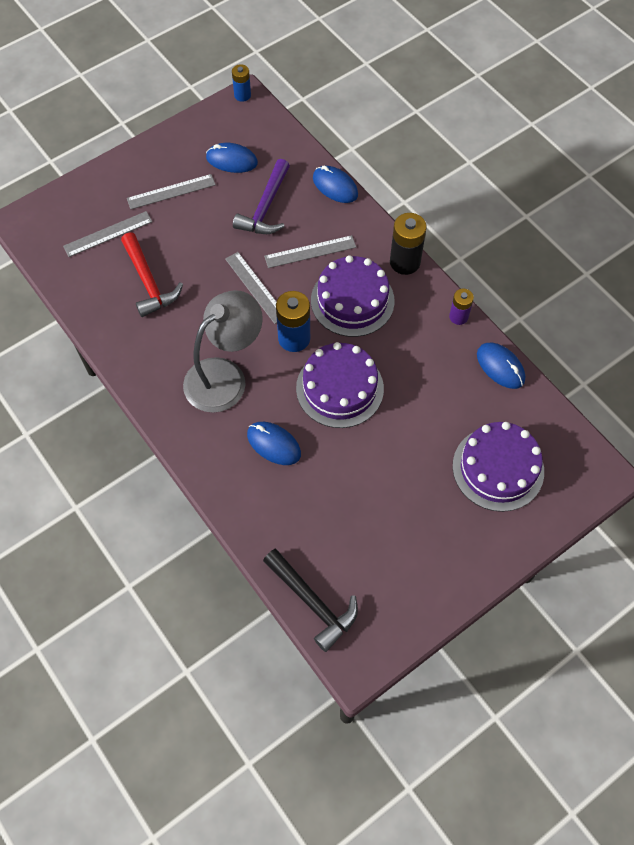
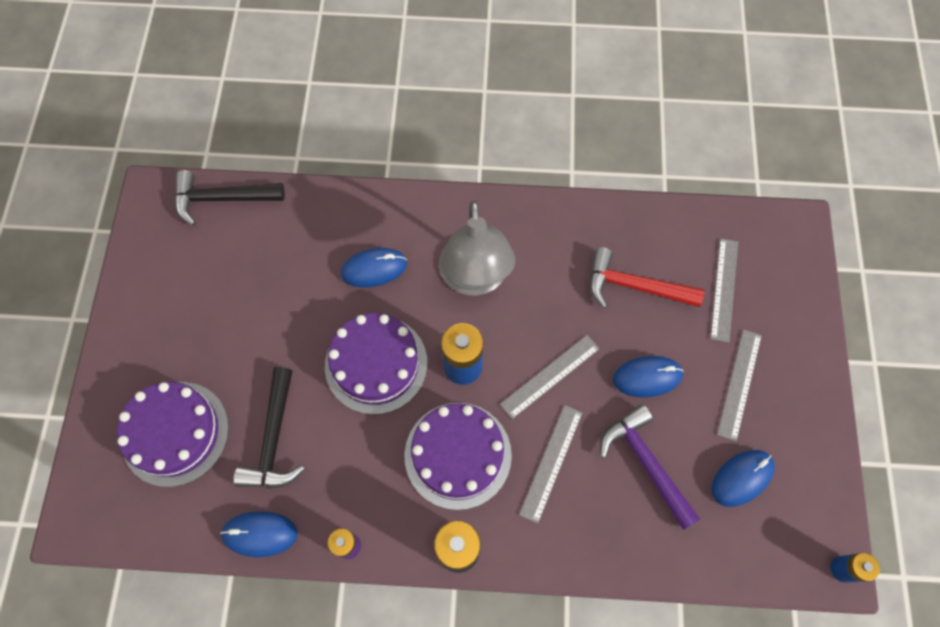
camera: 130 degrees right, 5 degrees up
(256, 287) = (550, 376): grey ruler -> grey ruler turned 45 degrees counterclockwise
(335, 186) = (619, 563): blue mouse -> blue mouse (647, 377)
(443, 407) = (274, 439): none -> black hammer

